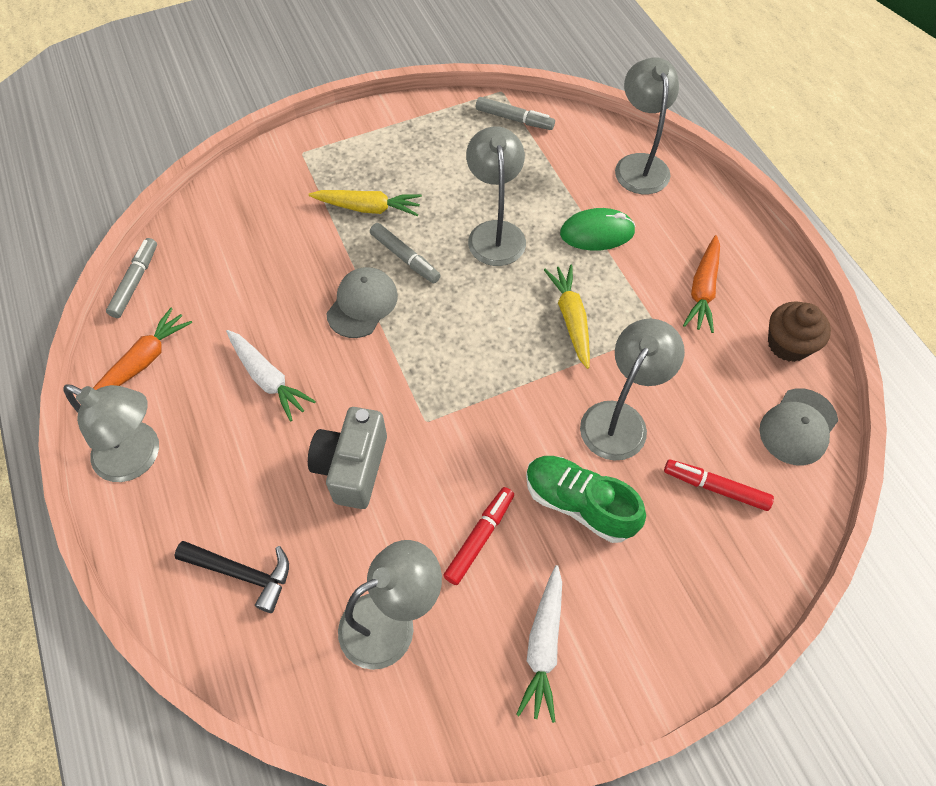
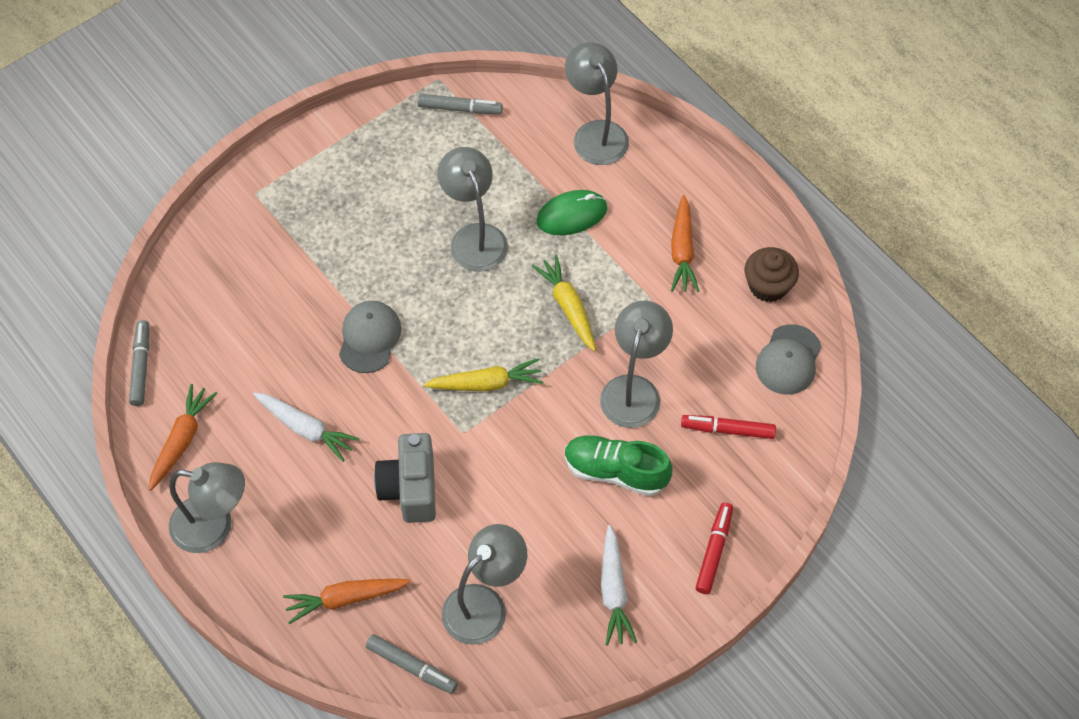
camera: 15 degrees left, 0 degrees up
(242, 573) = (345, 599): black hammer -> orange carrot
(368, 208) = (342, 239): yellow carrot -> yellow carrot (486, 383)
(405, 258) = (395, 282): grey marker -> grey marker (412, 667)
(479, 538) = (538, 520): red marker -> red marker (714, 551)

